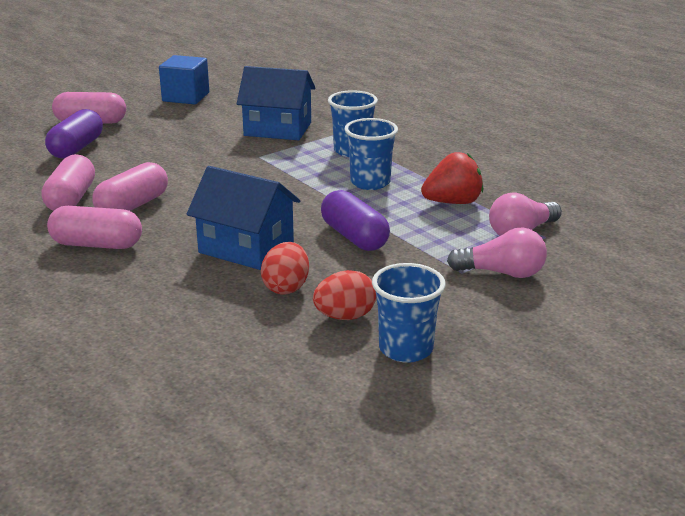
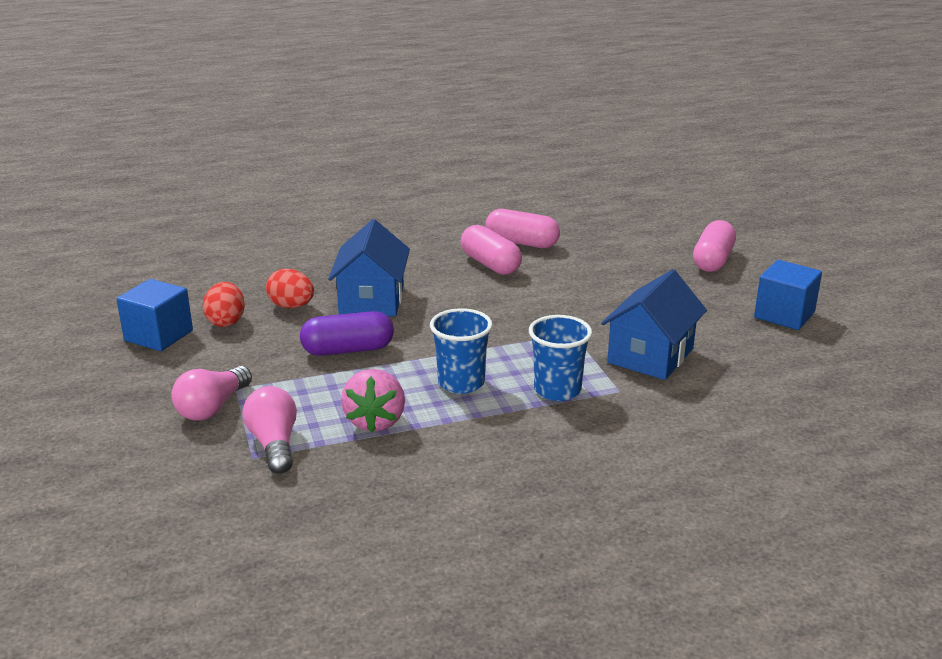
camera: 110 degrees right, 0 degrees up
(76, 148) = (640, 250): purple capsule -> none
(97, 244) = (428, 247): pink capsule -> none
(246, 248) = (372, 300): blue house -> blue house turned 45 degrees counterclockwise
(406, 349) = (158, 335): blue cup -> blue cube
(453, 202) = (375, 421): red strawberry -> pink strawberry

